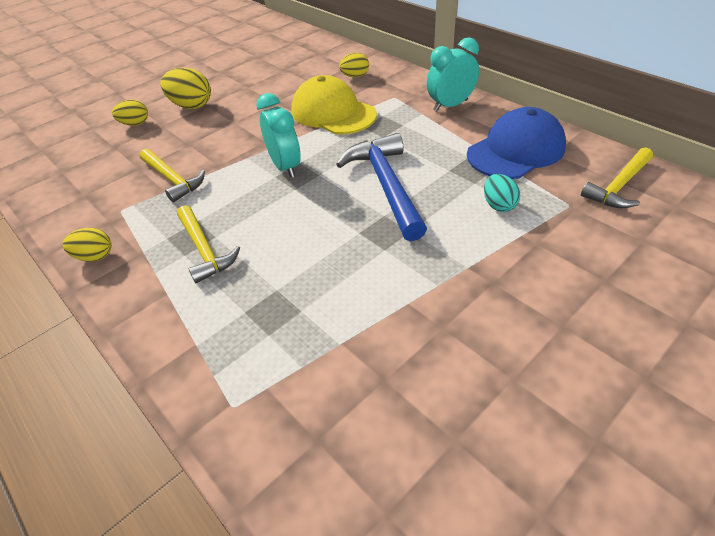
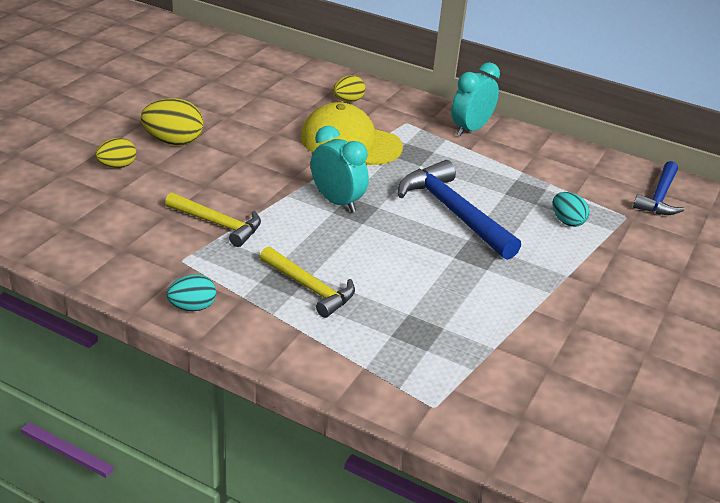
camera: 25 degrees left, 10 degrees down
(95, 256) = (192, 307): yellow egg -> turquoise egg
(516, 150) = (557, 171): blue cap -> none
(618, 186) = (659, 197): yellow hammer -> blue hammer

